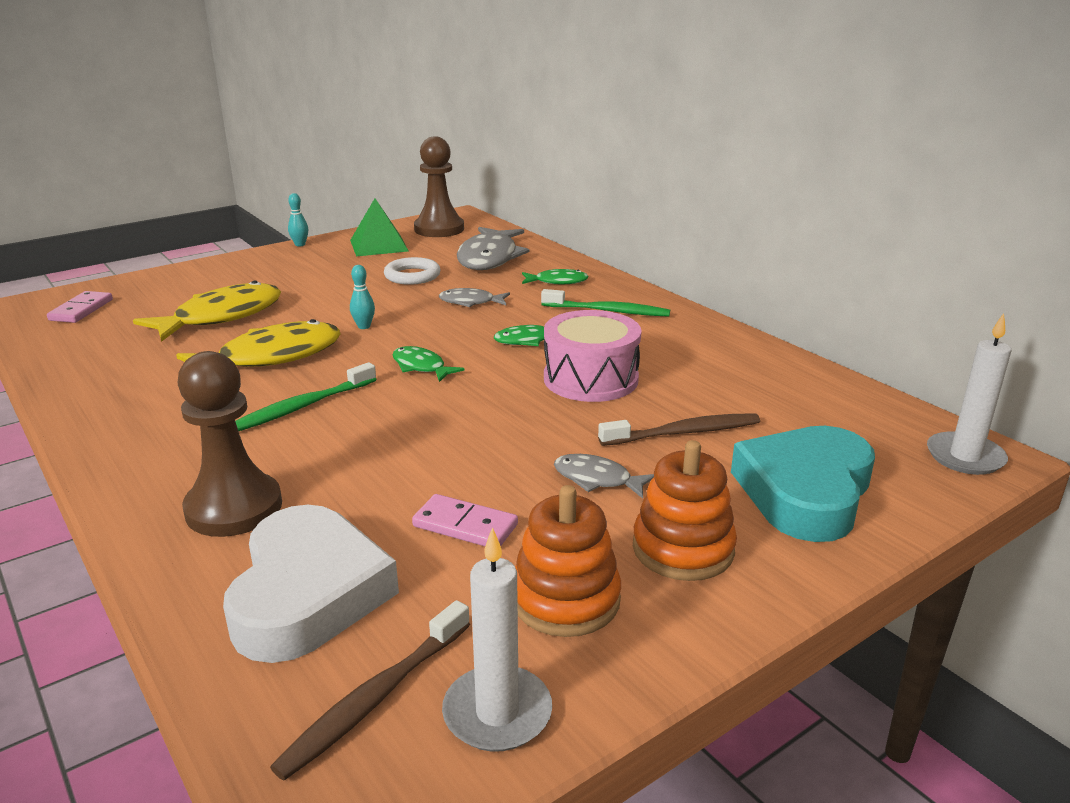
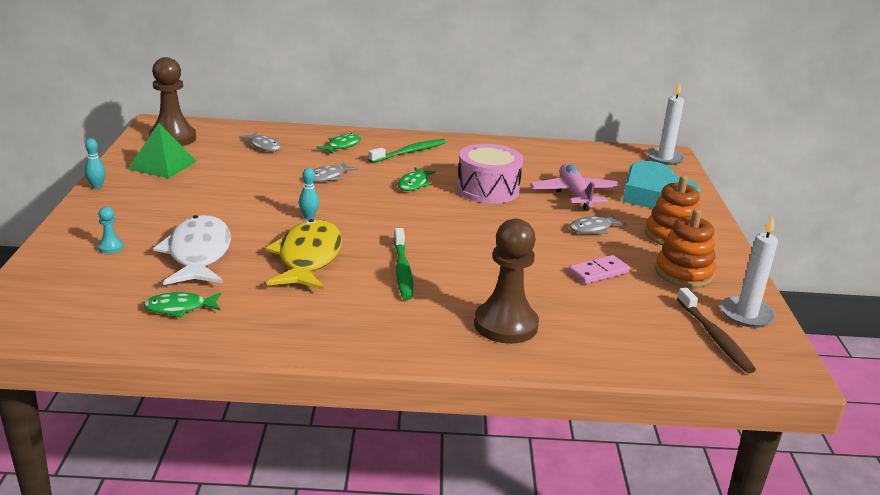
camera: 55 degrees left, 0 degrees up
(81, 310) = (66, 302): pink domino -> none
(194, 287) = (110, 247): none -> turquoise pawn
(221, 317) = (198, 254): yellow fish -> white fish
(308, 593) = (617, 328): white heart -> none
(412, 276) = (247, 176): white ring -> none
(421, 367) = (401, 222): green fish -> green fish (180, 308)
(489, 258) = (264, 146): grey fish -> grey fish, size x0.51
(683, 433) = (574, 194): brown toothbrush -> pink plane

